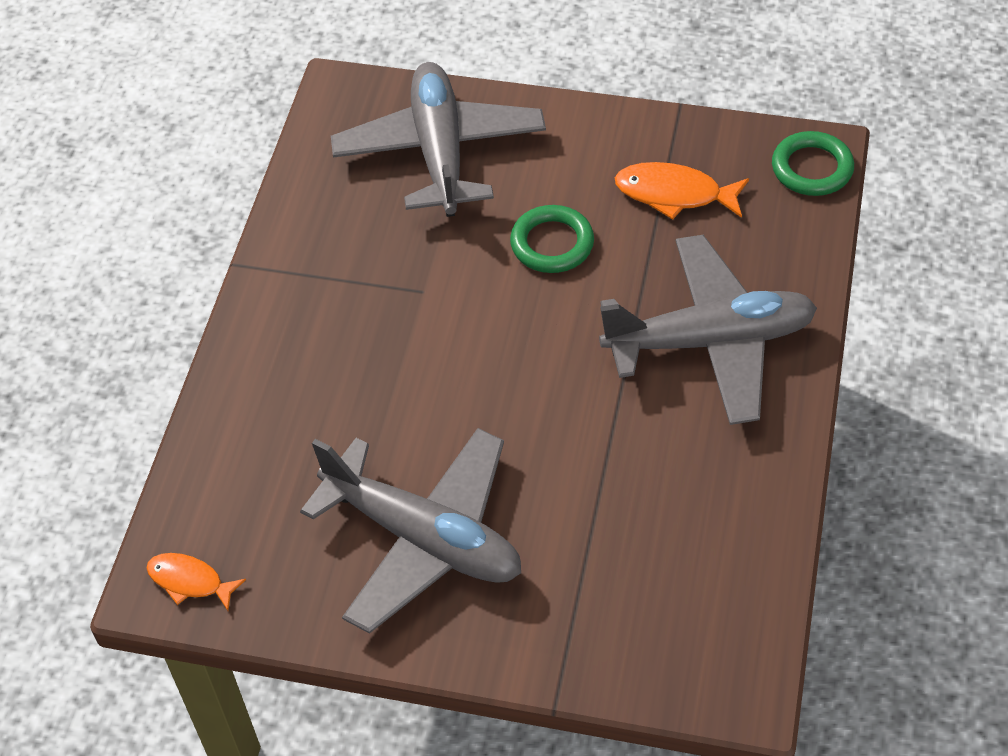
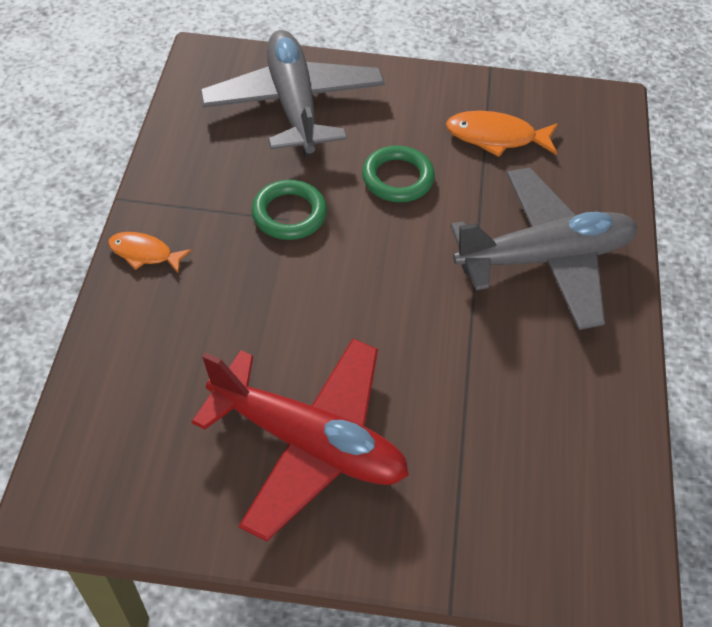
camera: 10 degrees left, 0 degrees up
(190, 581) = (85, 493): orange fish -> orange fish (144, 253)
(424, 538) = (309, 443): grey plane -> red plane
(812, 168) = (606, 116): green ring -> green ring (289, 214)

